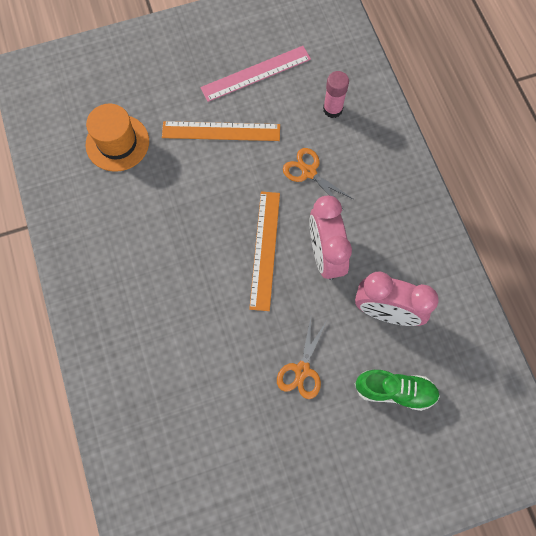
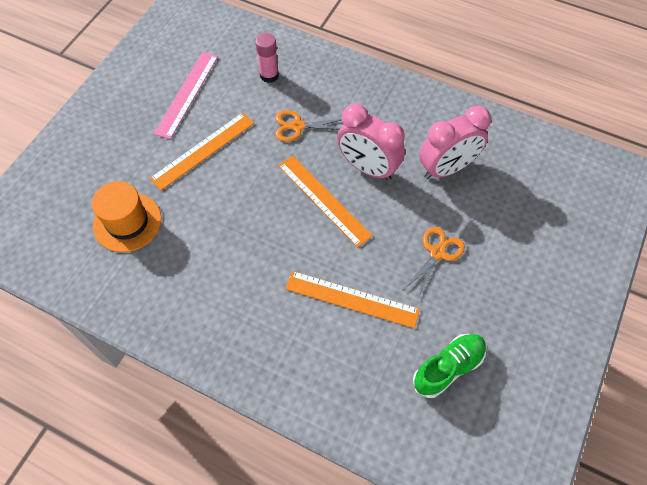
camera: 45 degrees left, 10 degrees down
(204, 343) = (352, 299): none -> orange ruler
(302, 370) = (437, 253): orange scissors -> orange scissors turned 120 degrees counterclockwise
(395, 391) = (507, 210): green shoe -> green shoe (448, 368)

